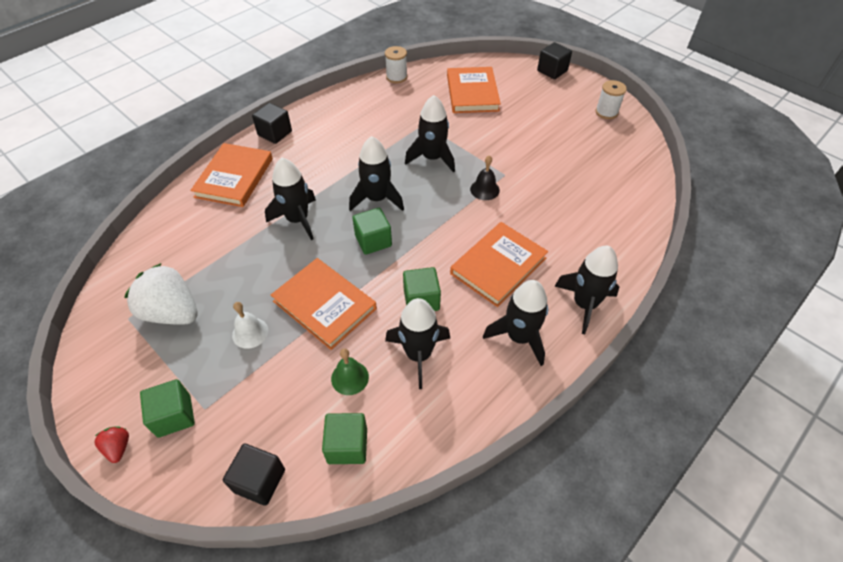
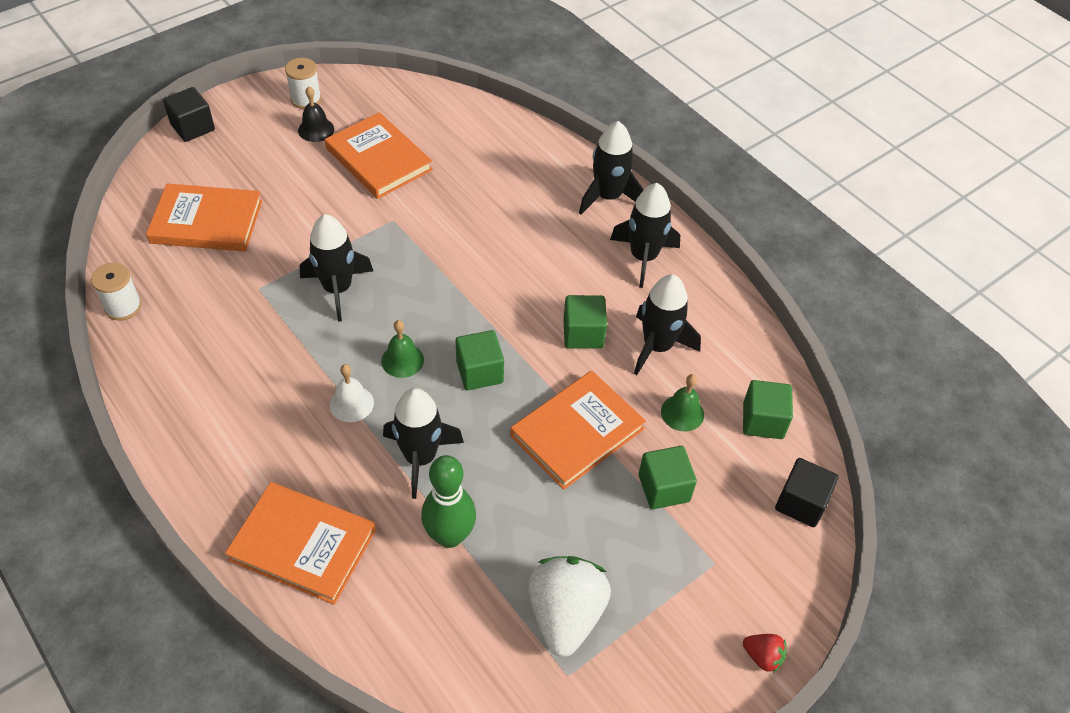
camera: 85 degrees left, 0 degrees up
(118, 447) = (762, 657): red strawberry -> red strawberry turned 135 degrees counterclockwise
(172, 312) = (565, 615): white strawberry -> white strawberry turned 150 degrees clockwise
(174, 416) = (723, 596): green cube -> green cube (664, 488)
(237, 243) = (449, 536): none -> green bowling pin
(250, 333) = (610, 516): white bell -> white bell (351, 403)
(275, 133) = (208, 486): black cube -> none
(377, 199) = (402, 360): black rocket -> green bell
(484, 189) = (415, 245): black bell -> black bell (316, 129)
(498, 266) = (544, 256): orange book -> orange book (378, 159)

